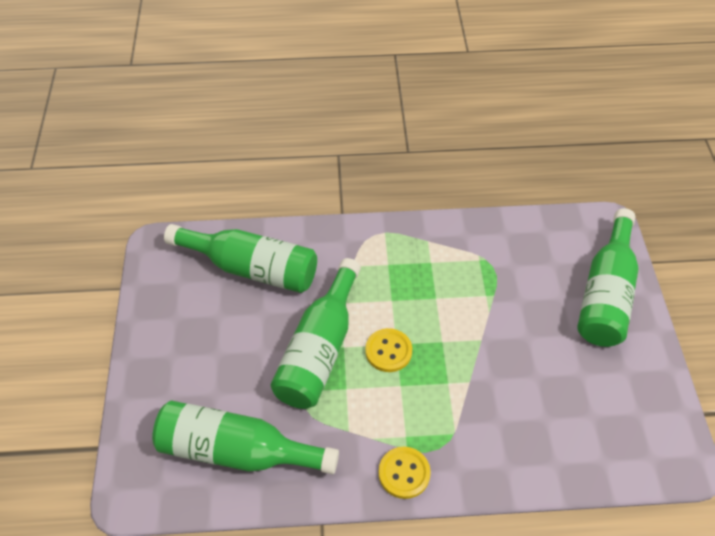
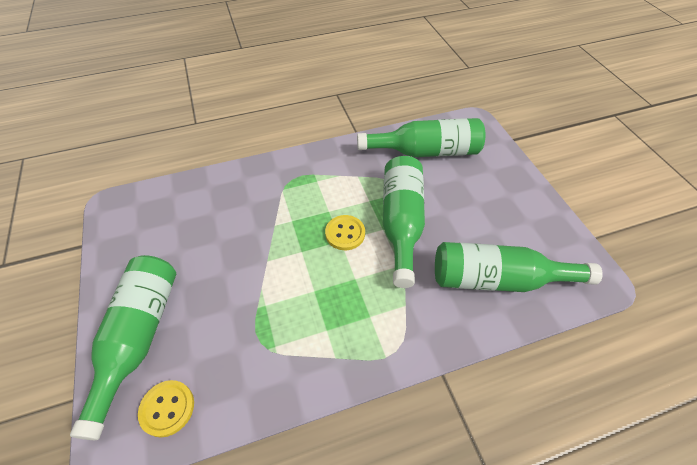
camera: 165 degrees right, 0 degrees up
(404, 473) = (313, 161): yellow button -> yellow button (167, 408)

